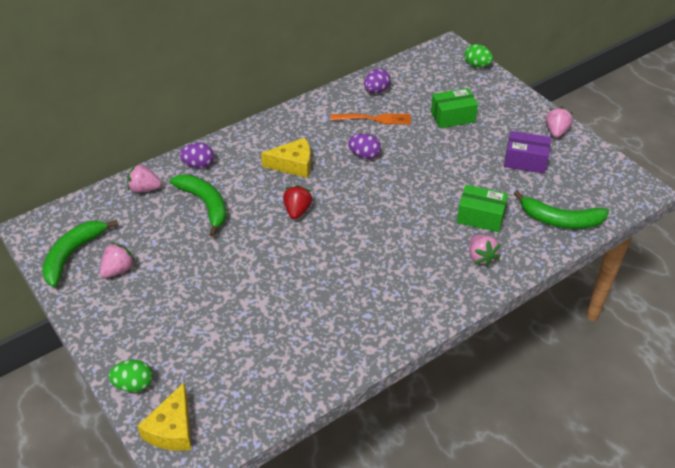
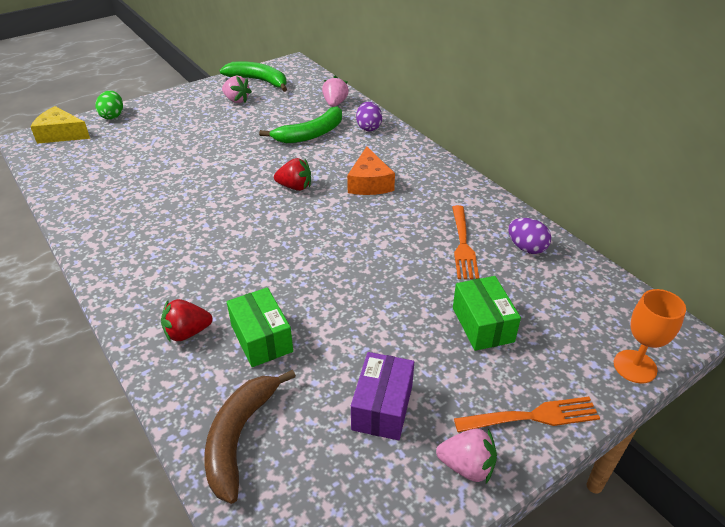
camera: 90 degrees right, 5 degrees down
(293, 165) = (369, 183): yellow cheese -> orange cheese
(364, 155) = (388, 235): purple egg -> none
(477, 65) = (635, 366): green egg -> orange goblet
(480, 217) = (261, 338): green box -> green box turned 45 degrees counterclockwise
(481, 257) = (187, 332): pink strawberry -> red strawberry
(519, 105) = (532, 416): none -> orange fork
(560, 220) = (239, 437): green banana -> brown banana

